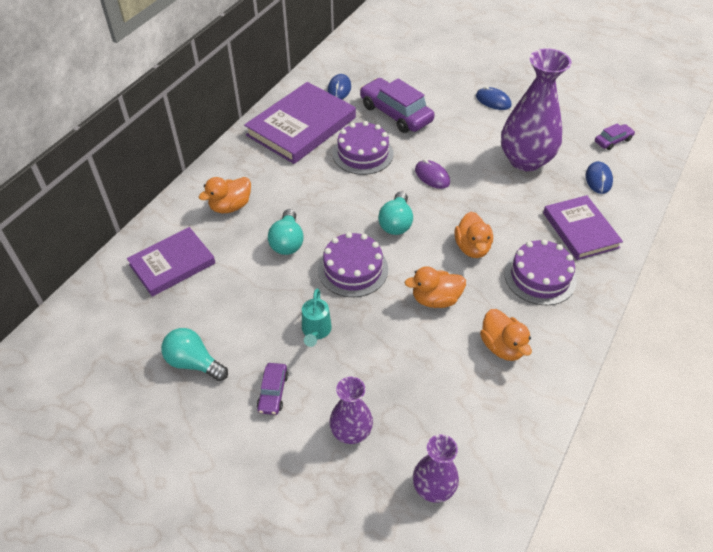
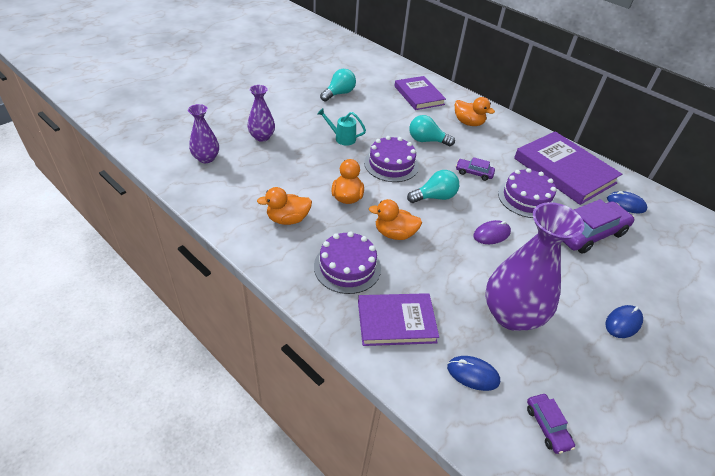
camera: 100 degrees right, 5 degrees down
(230, 206) = (468, 123): orange duck -> orange duck turned 150 degrees clockwise
(273, 392) = (304, 115): purple car -> purple car (474, 173)
(396, 223) = (434, 197): turquoise light bulb -> turquoise light bulb turned 135 degrees clockwise

